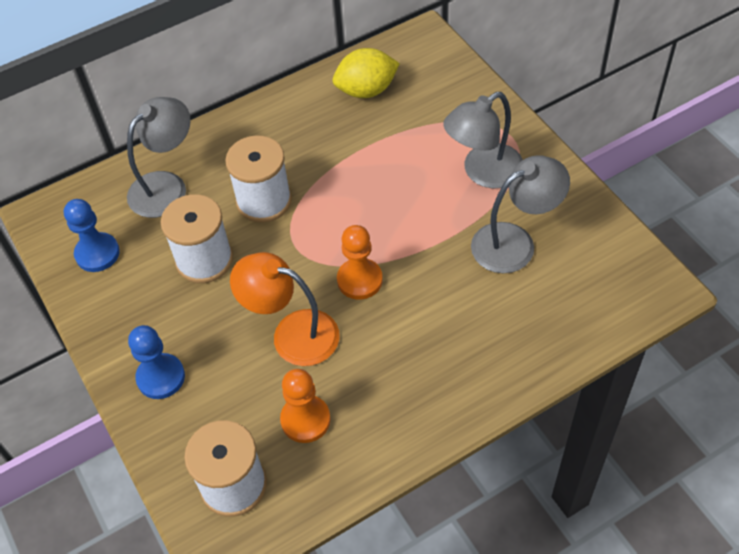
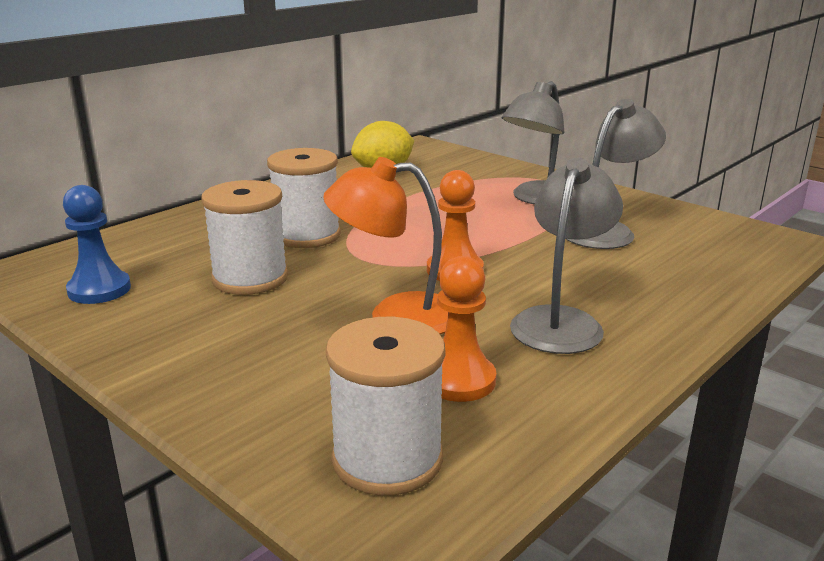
camera: 20 degrees left, 30 degrees down
(161, 377) = (224, 374): blue pawn -> none
(166, 186) = (181, 238): grey lamp -> grey lamp (561, 321)

